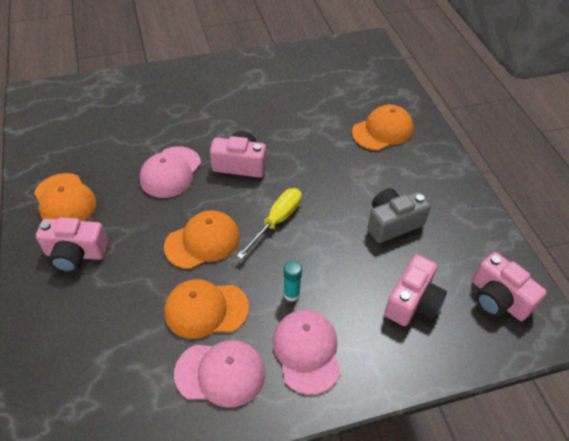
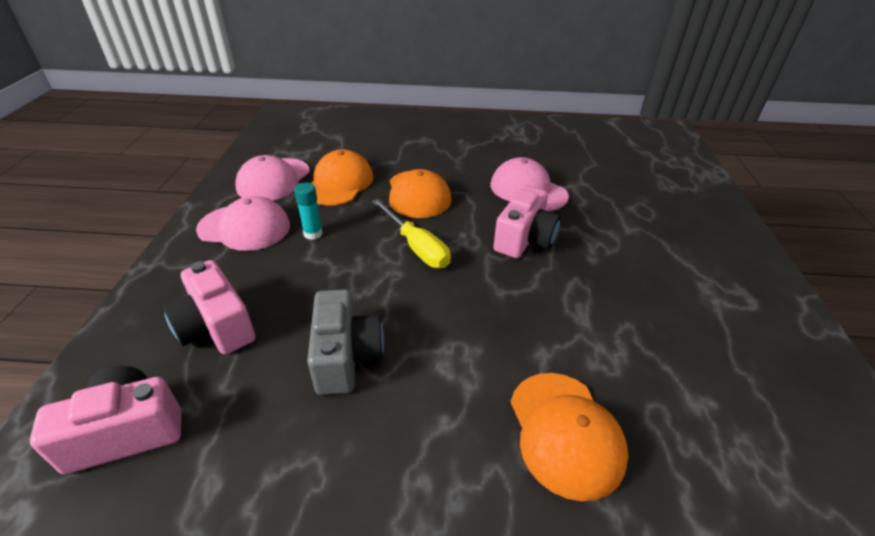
camera: 110 degrees right, 10 degrees down
(65, 200) = (509, 135): orange cap -> none
(75, 254) = (444, 135): pink camera -> none

